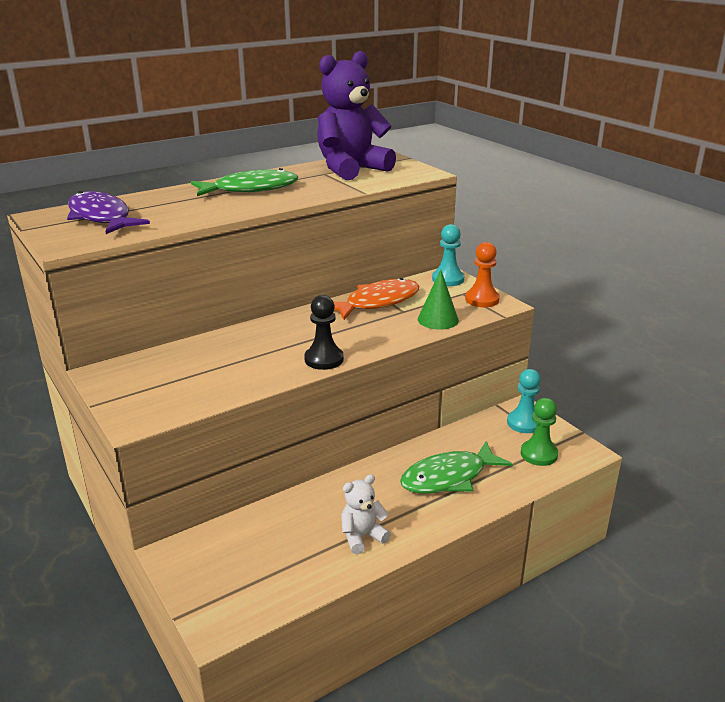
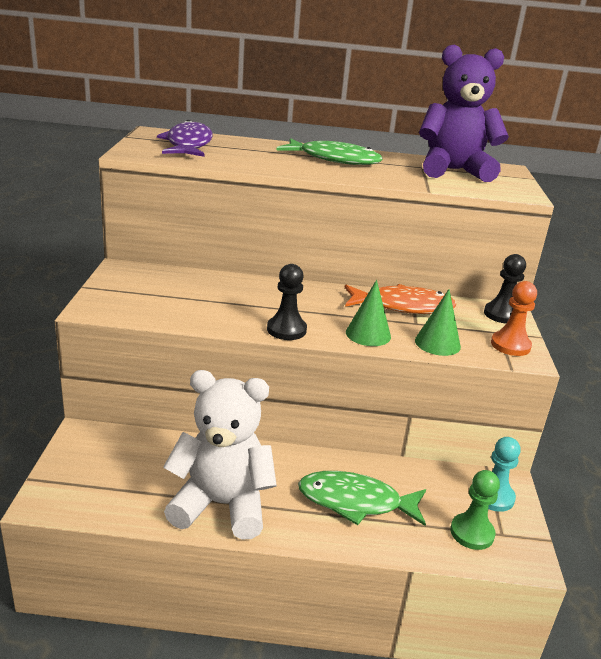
camera: 35 degrees right, 0 degrees up
(362, 536) = (221, 505): white teddy bear -> white teddy bear, size x2.09
(385, 335) = (368, 334): none -> green cone
(448, 279) = (502, 314): turquoise pawn -> black pawn

